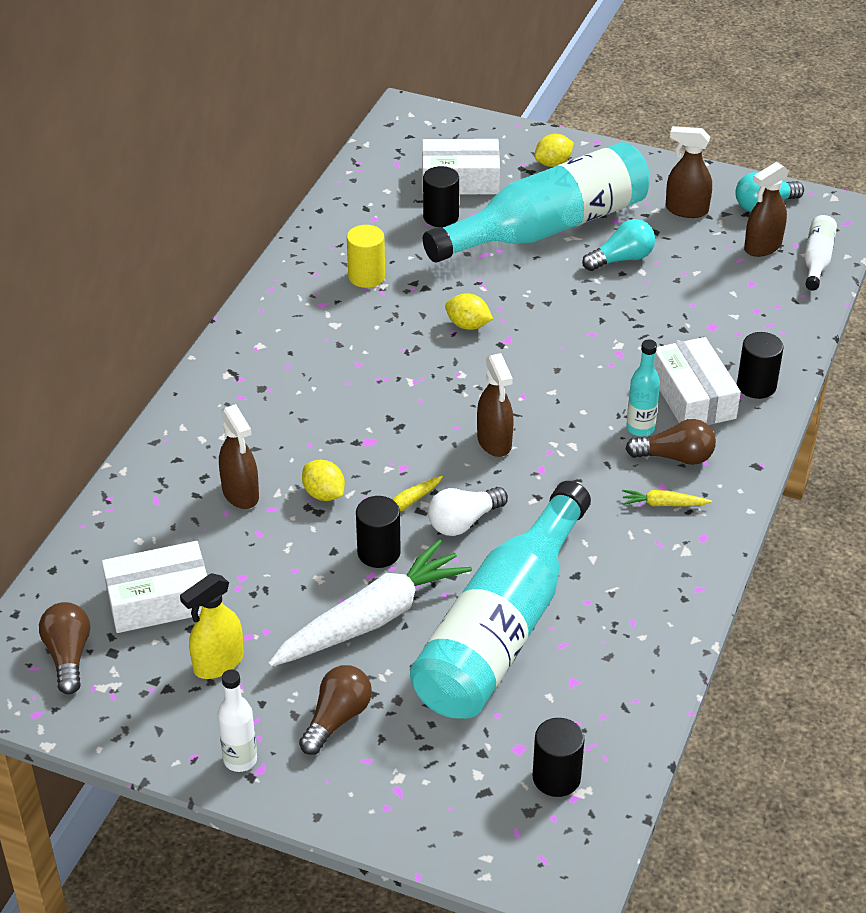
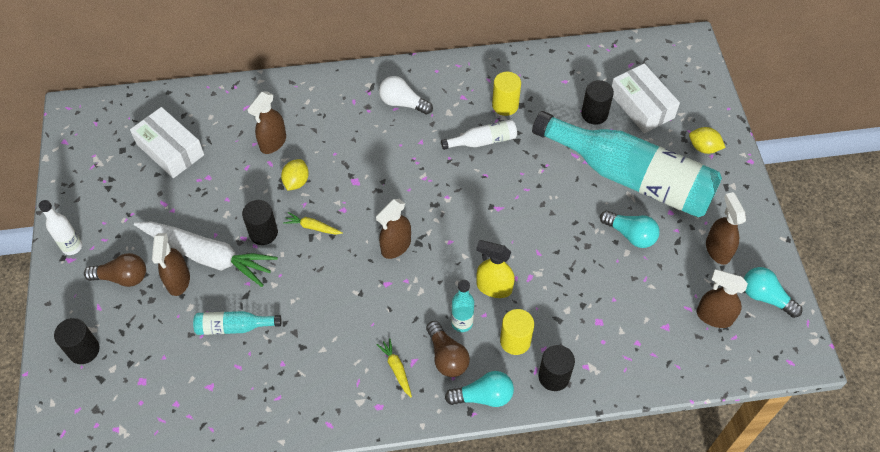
camera: 60 degrees right, 15 degrees up
(68, 656) = (110, 132): brown light bulb -> none
(218, 663) = (137, 200): yellow spray bottle -> yellow spray bottle (494, 287)
(388, 661) = (178, 281): none -> brown spray bottle
(463, 522) = (314, 264): white light bulb -> white light bulb (402, 103)
(468, 325) = (497, 180): yellow lemon -> none
(501, 629) = (234, 327): turquoise bottle -> turquoise bottle, size x0.41
(556, 777) = (127, 412): black cylinder -> black cylinder (84, 350)
(692, 396) = (515, 341): white box -> yellow cylinder
(745, 448) = (483, 396): none -> turquoise light bulb
(817, 260) = (727, 359): white bottle -> white bottle (483, 141)

